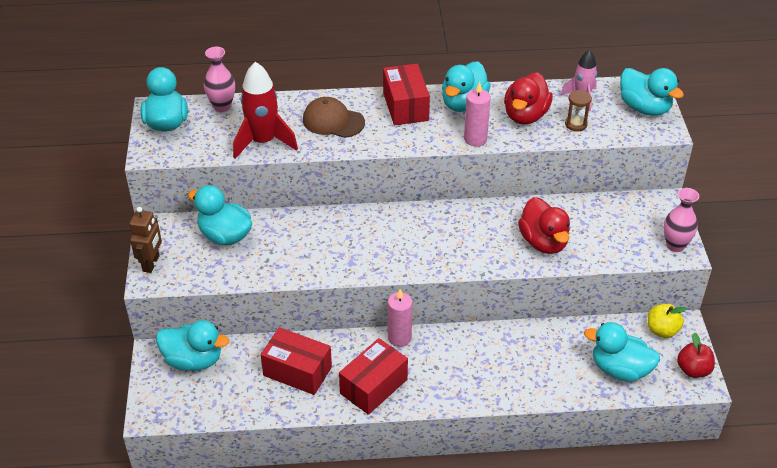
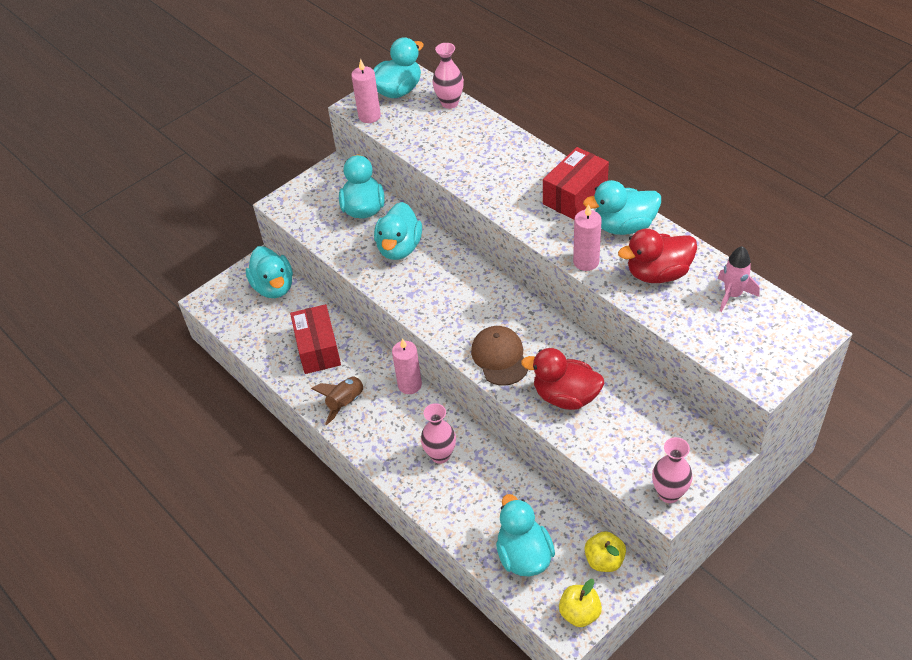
camera: 55 degrees right, 5 degrees up
(151, 263) = (297, 193): brown robot -> none
(172, 153) = (369, 116): none -> pink candle
(263, 142) = (436, 150): red rocket -> none
(333, 121) = (505, 168): brown cap -> brown cap (500, 357)
(373, 386) = (346, 402): red box -> brown rocket
(486, 361) = (440, 455): none -> pink vase
(543, 242) = (565, 396): red duck -> red duck turned 75 degrees clockwise
(576, 124) = (689, 313): brown hourglass -> none
(644, 108) = (776, 347): turquoise duck -> turquoise duck (399, 248)
(693, 370) = (579, 613): red apple -> yellow apple

